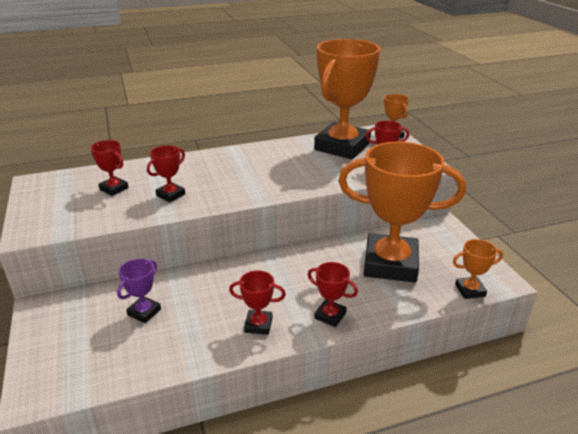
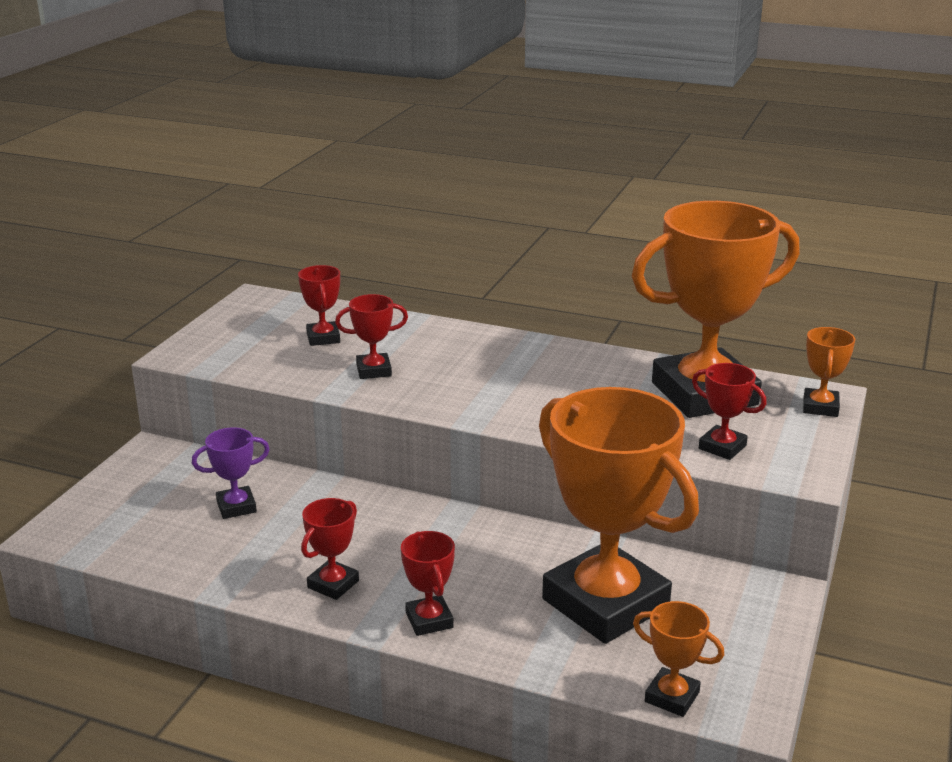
camera: 40 degrees right, 5 degrees down
(258, 325) = (333, 584): red trophy -> red trophy turned 75 degrees clockwise

